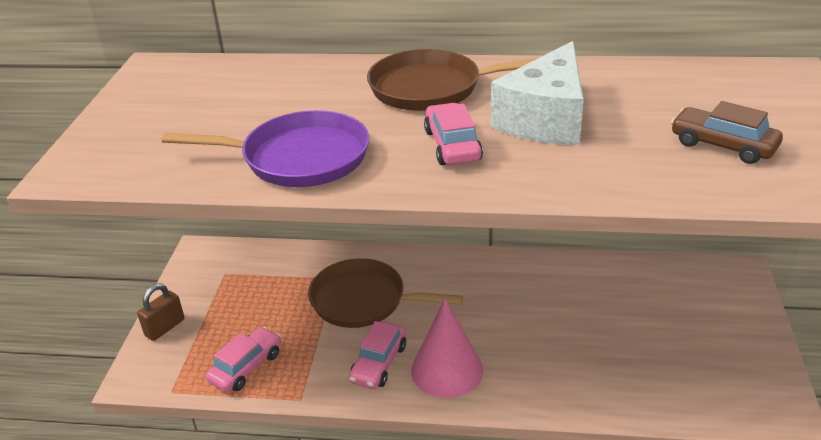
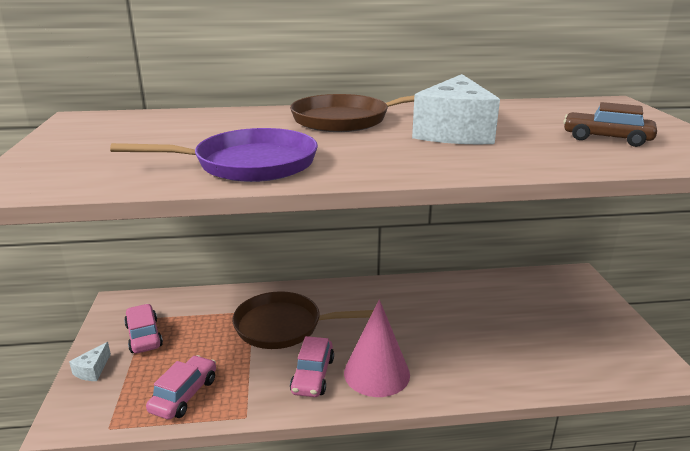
camera: 15 degrees left, 10 degrees down
(165, 327) = (92, 370): brown padlock -> white cheese
(452, 145) = (387, 149): pink car -> pink car (144, 336)

